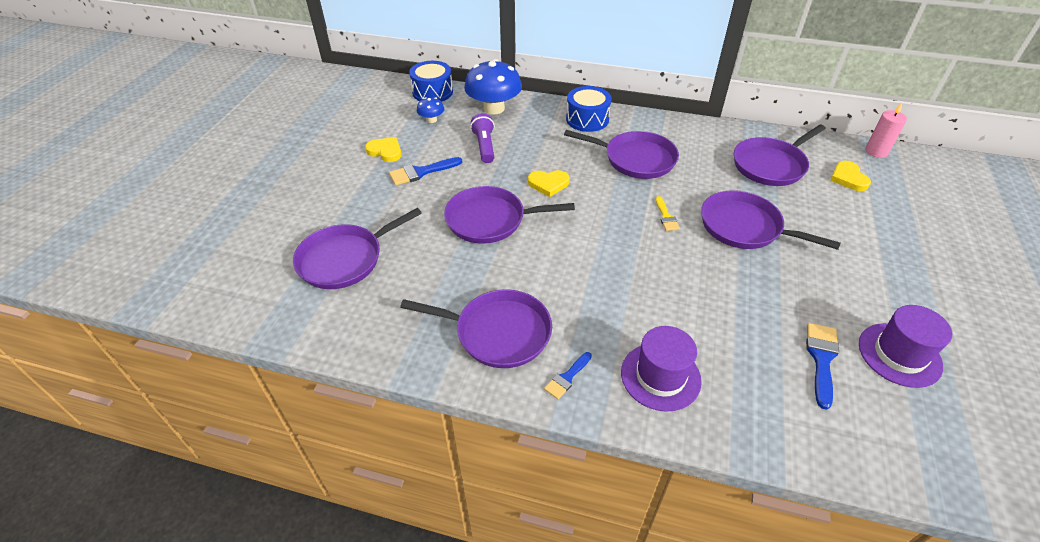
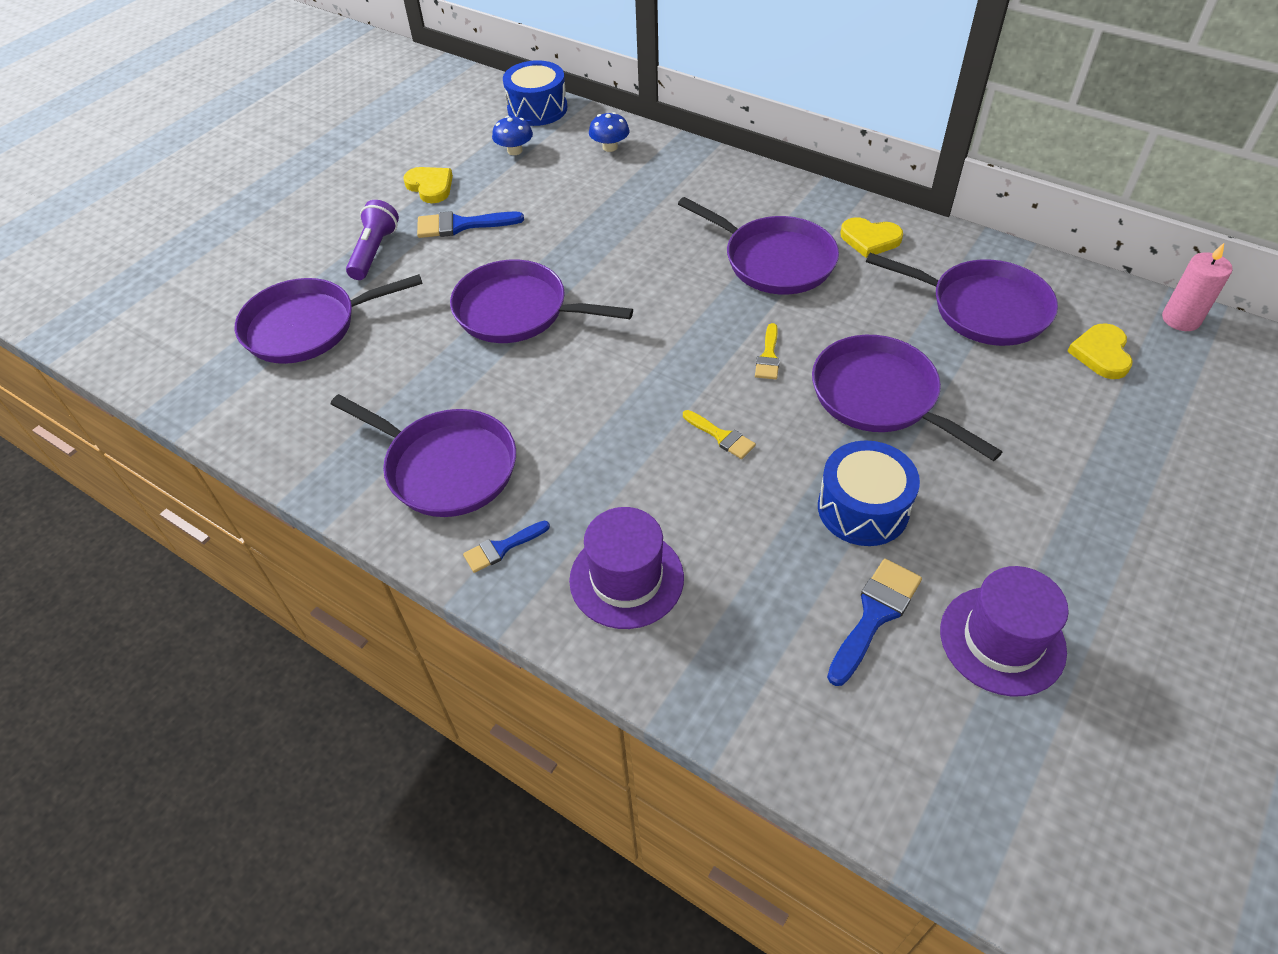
camera: 20 degrees right, 5 degrees up
(484, 146) = (566, 202): purple flashlight -> purple flashlight (374, 252)
(494, 108) = (610, 147): blue mushroom -> blue mushroom, size x0.48
(548, 184) = (625, 274): yellow heart -> yellow heart (870, 239)
(587, 119) = (737, 186): blue drum -> blue drum (863, 508)
(666, 271) = (721, 436): none -> yellow brush
(771, 165) = (983, 308): purple pan -> purple pan turned 135 degrees counterclockwise

